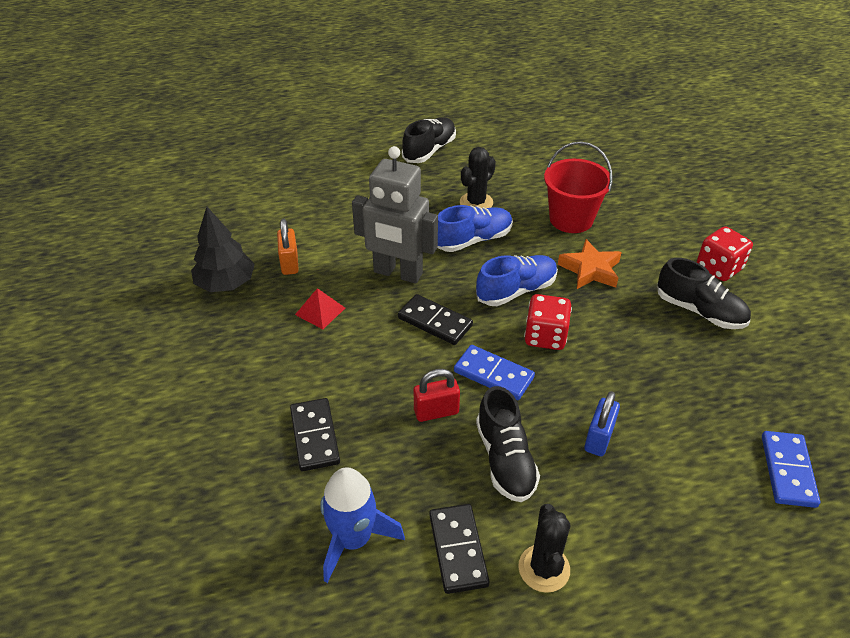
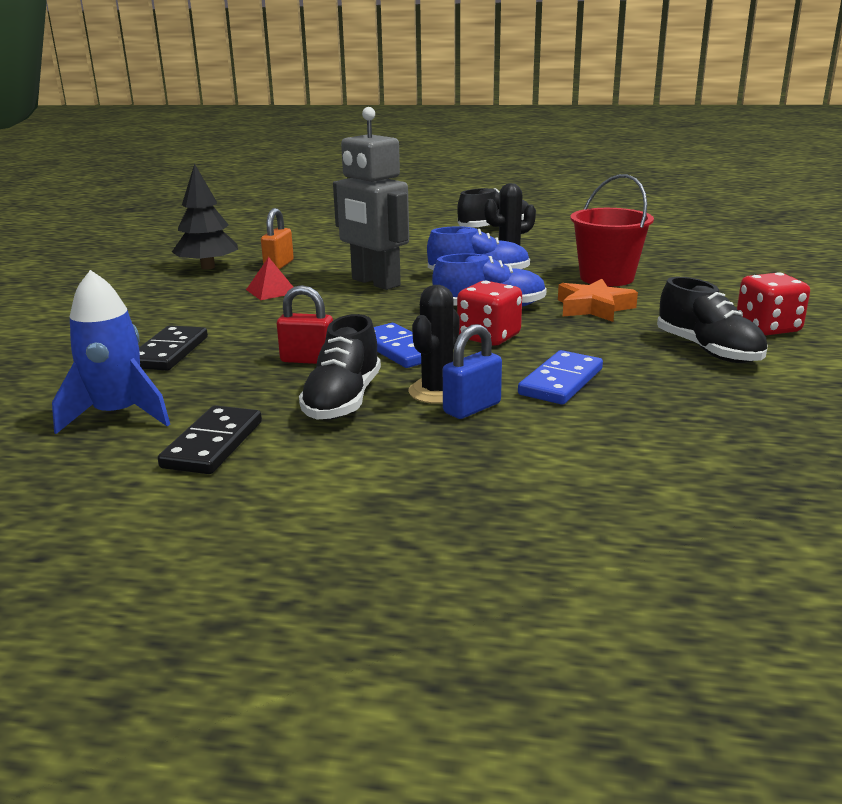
camera: 25 degrees right, 20 degrees down
(435, 322) = (377, 312): black domino -> none
(544, 568) = (291, 478): black cactus -> black cactus (437, 391)
(787, 471) = (713, 480): blue domino -> blue domino (560, 382)

